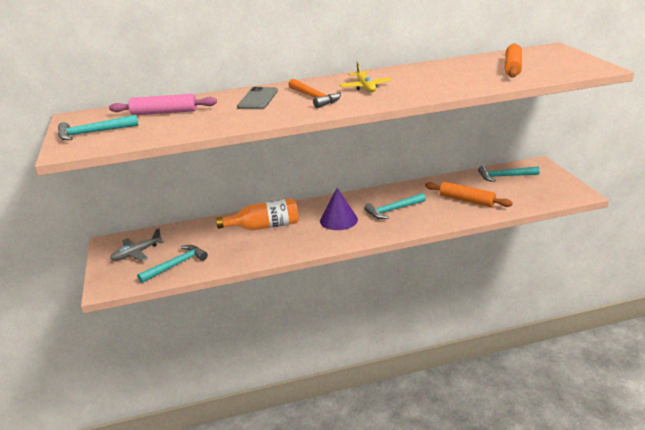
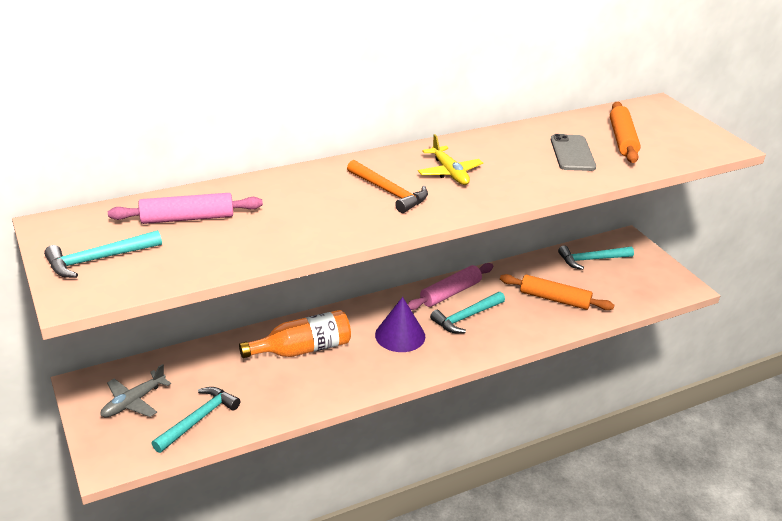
camera: 15 degrees left, 5 degrees up
(258, 99) = (311, 193): grey phone -> grey phone (572, 153)
(385, 195) = (450, 293): none -> pink rolling pin

